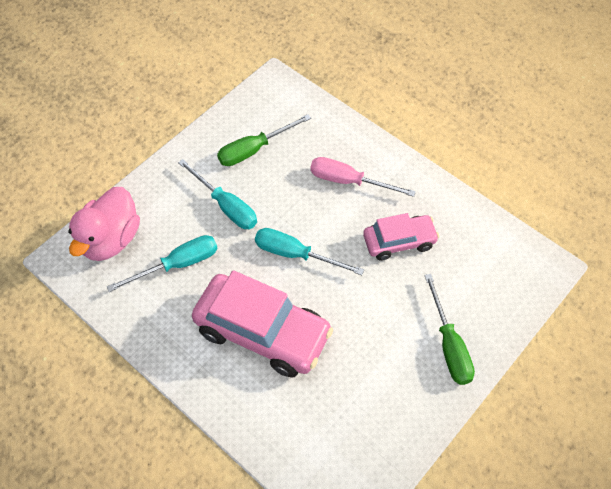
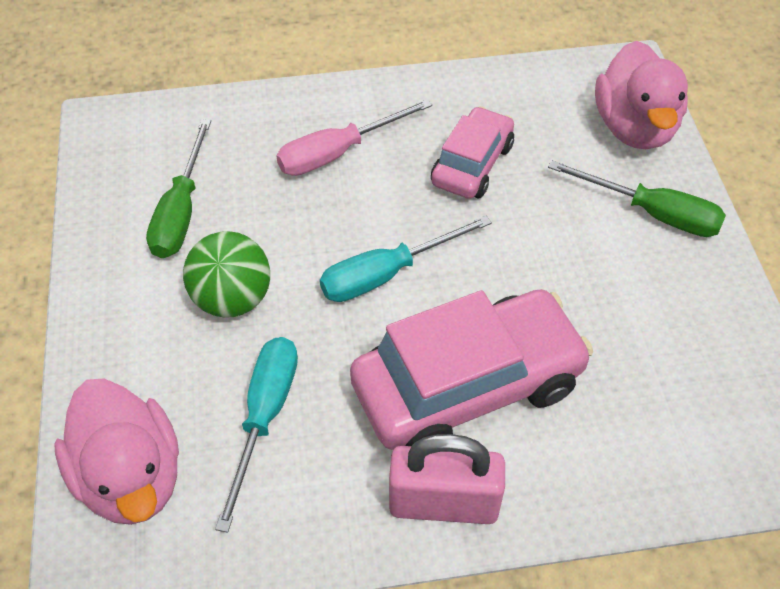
camera: 50 degrees left, 5 degrees down
(193, 364) = (443, 503): none -> pink padlock
(226, 206) = (232, 299): turquoise screwdriver -> green ball
(504, 298) = (634, 127): none -> pink duck

